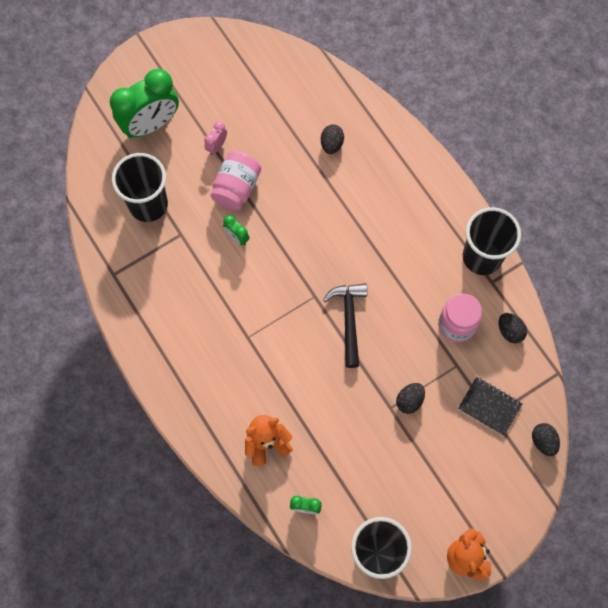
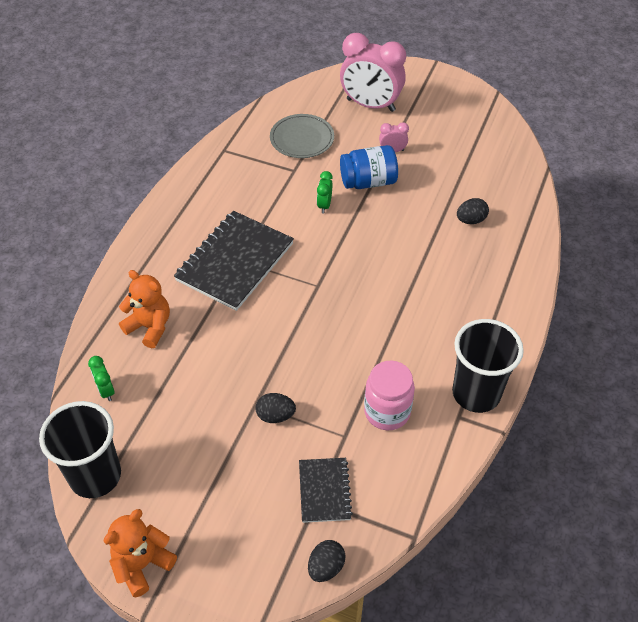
camera: 55 degrees right, 20 degrees down
(148, 204) = (302, 139): black cup -> grey plate
(150, 124) = (370, 105): green clock -> pink clock
(236, 188) = (368, 181): pink jar -> blue jar
(247, 341) = (235, 262): none -> black notebook
(349, 320) = (316, 323): black hammer -> none
(510, 331) = (421, 463): black egg -> none

